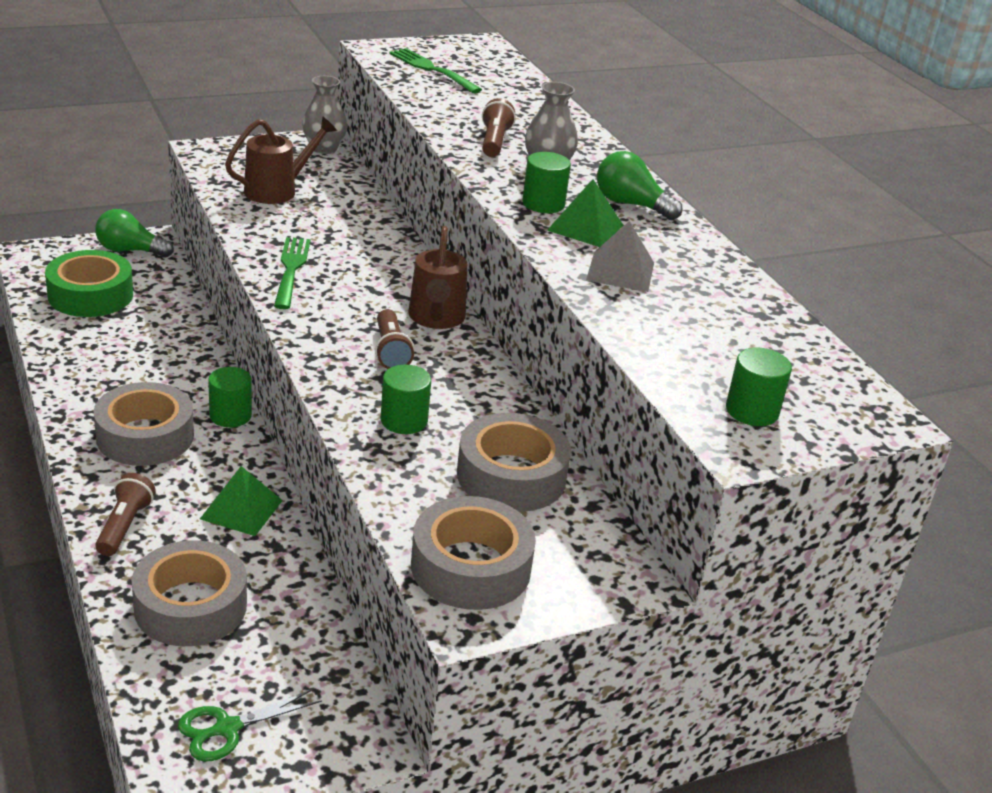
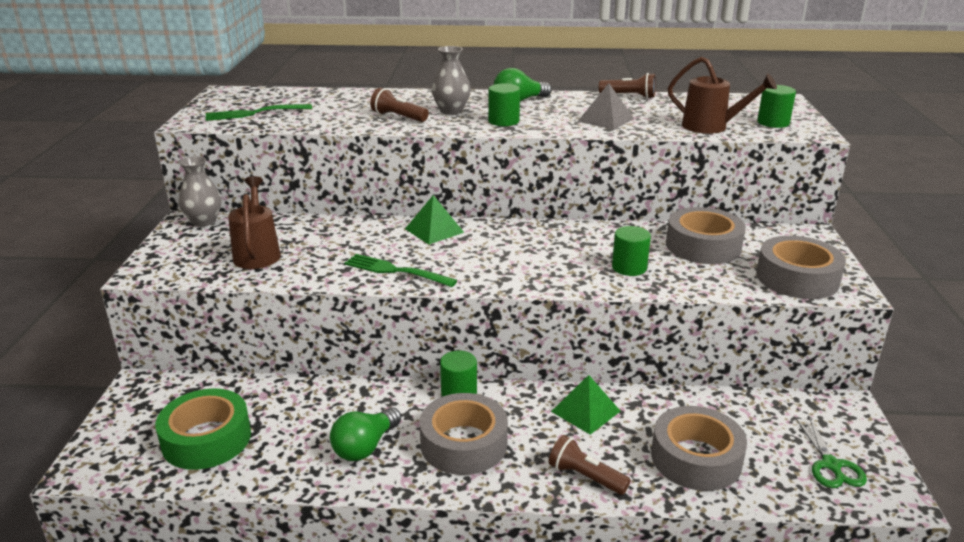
camera: 60 degrees left, 5 degrees down
(130, 250) = (146, 401): green light bulb -> green light bulb (365, 447)
(390, 351) = (538, 255): brown flashlight -> brown flashlight (629, 96)
(436, 319) = (504, 231): brown watering can -> brown watering can (711, 127)
(585, 227) = (543, 117): green pyramid -> green pyramid (434, 230)

